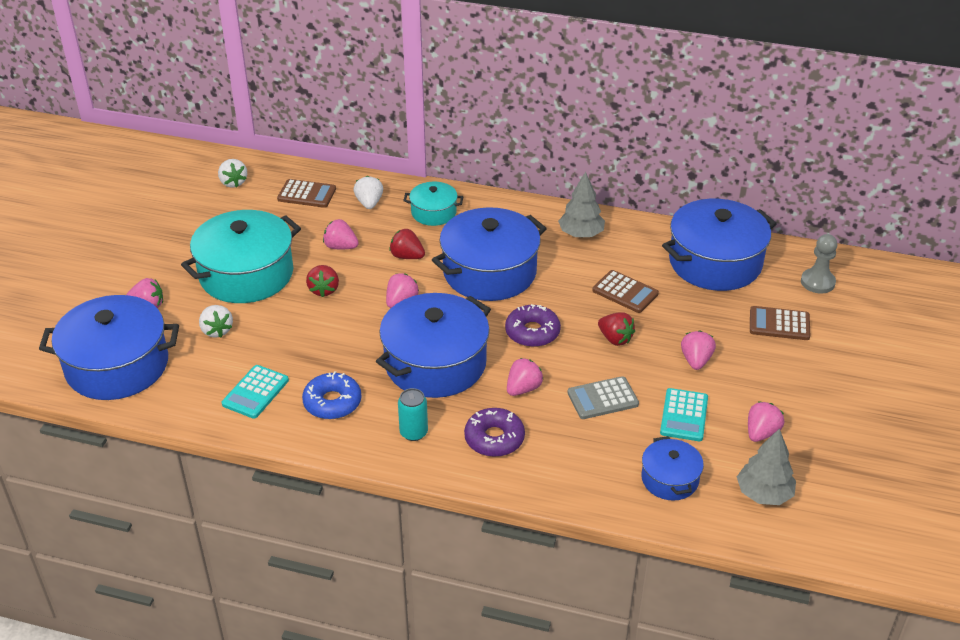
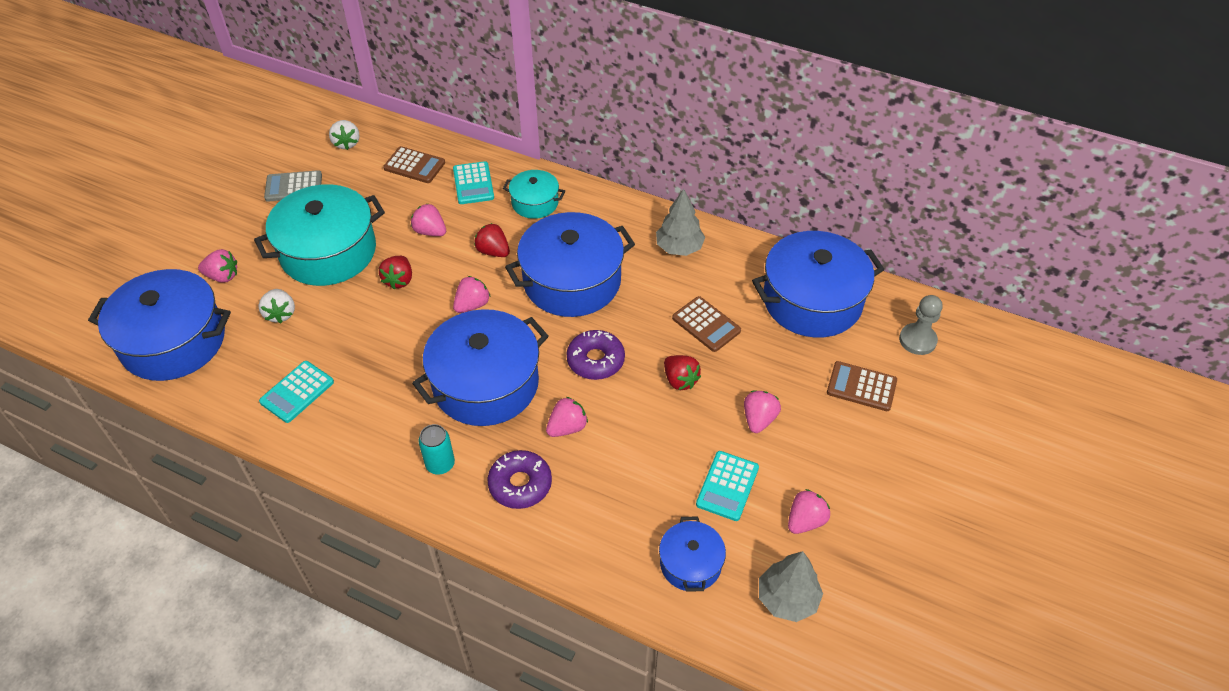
camera: 10 degrees right, 10 degrees up
(332, 402) = (369, 415): blue donut -> none
(369, 203) = (473, 183): white strawberry -> turquoise calculator
(602, 398) = (646, 452): grey calculator -> grey calculator (293, 187)

